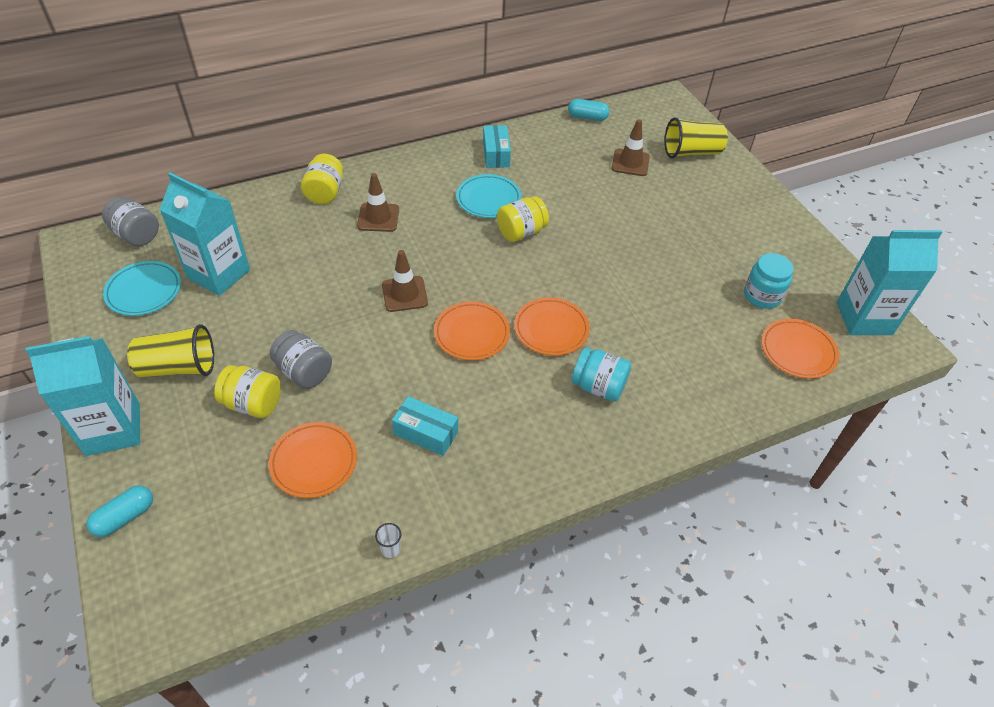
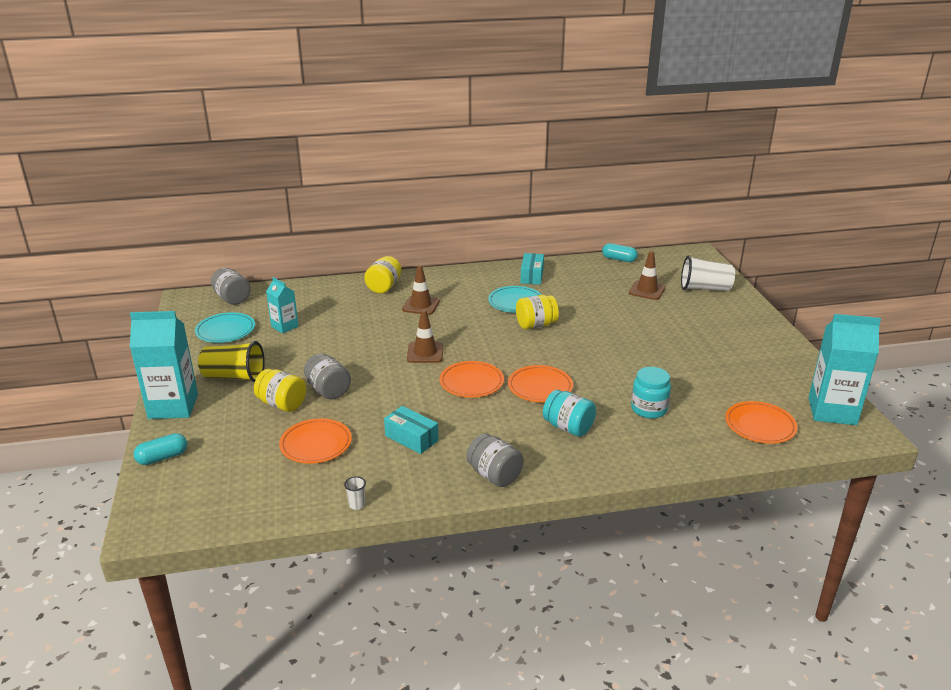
camera: 15 degrees right, 20 degrees down
(219, 274) = (284, 326): turquoise carton -> turquoise carton, size x0.56
(536, 474) = (494, 475): none -> grey jar
(691, 152) = (704, 288): yellow cup -> white cup
(762, 296) = (738, 386): turquoise jar -> turquoise jar (649, 409)

